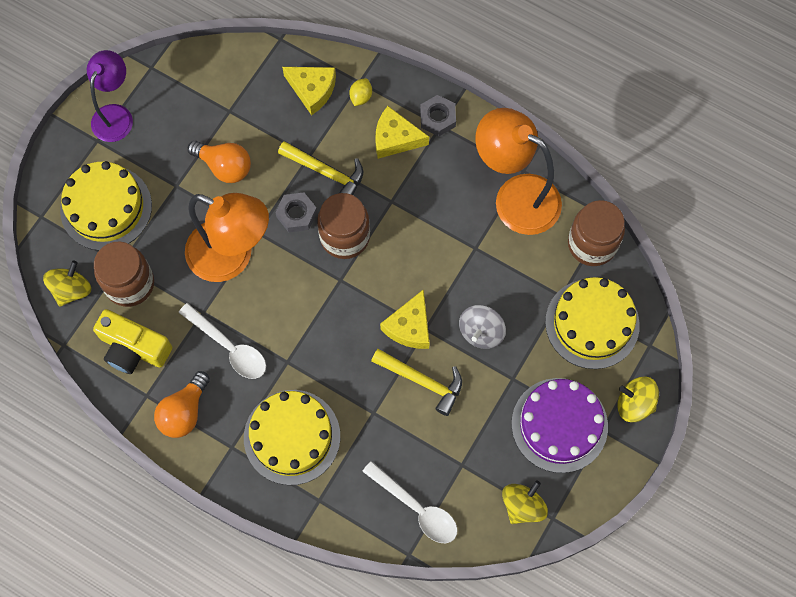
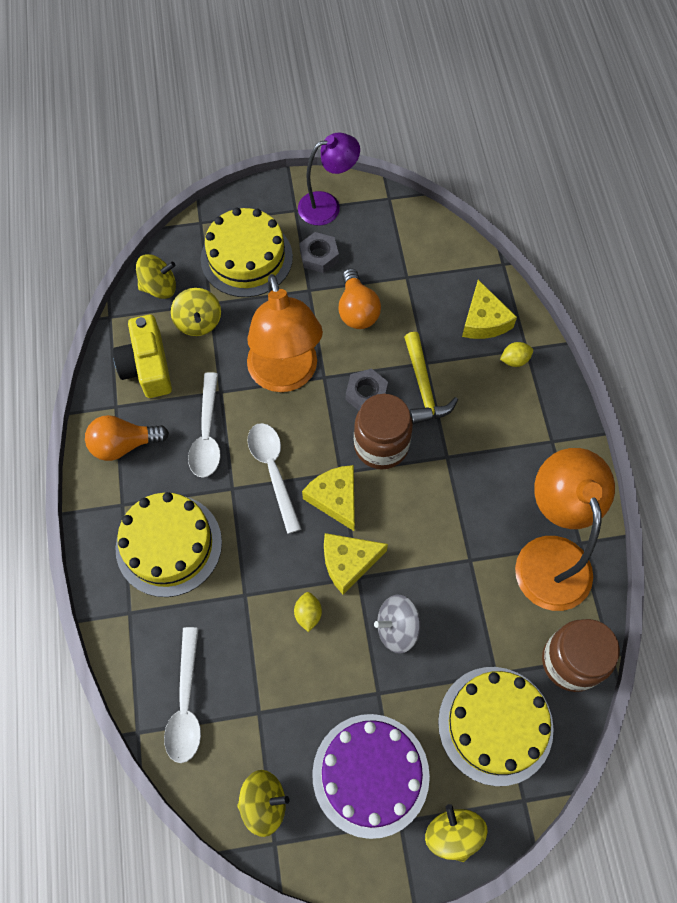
camera: 50 degrees right, 5 degrees down
(130, 284) = (198, 322): brown jar -> yellow spinning top
(298, 323) = (273, 470): none -> white spoon
(395, 138) = (505, 415): yellow cheese -> yellow cheese (335, 498)
(422, 381) = (308, 614): yellow hammer -> yellow lemon
(437, 118) = (556, 433): grey nut -> grey nut (319, 256)

